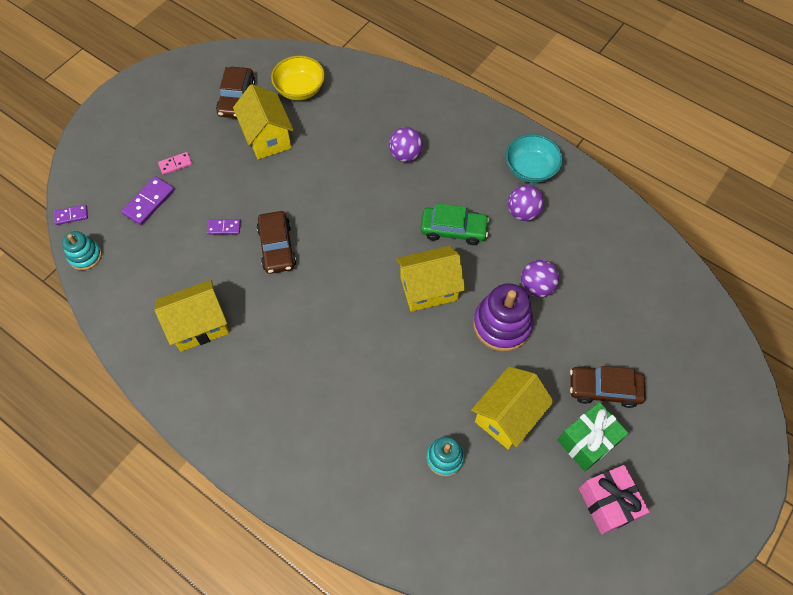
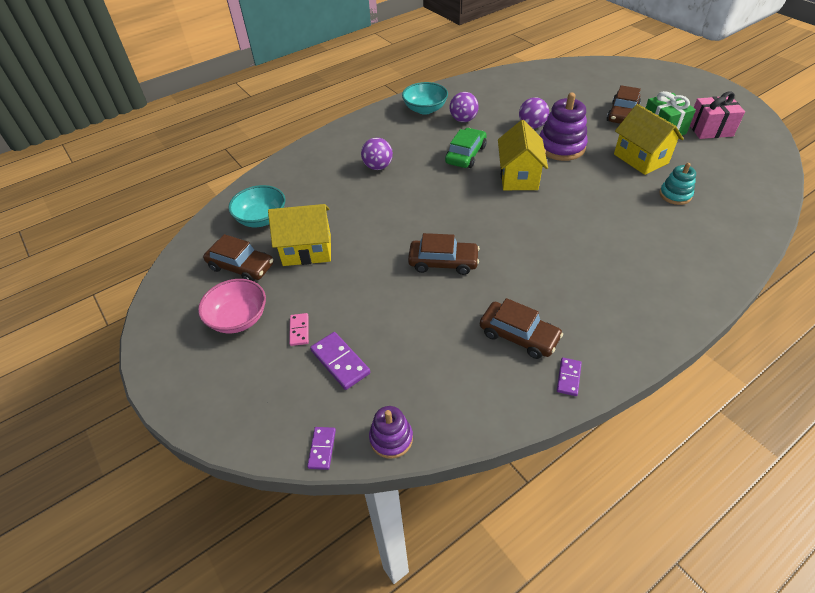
camera: 70 degrees left, 15 degrees down
(85, 256) = (391, 438): turquoise stacking toy -> purple stacking toy
(180, 120) = (238, 318): none -> pink bowl
(199, 325) = (519, 335): yellow house -> brown car
(224, 228) = (404, 299): purple domino -> purple domino (568, 377)
(300, 89) = (261, 219): yellow bowl -> turquoise bowl

